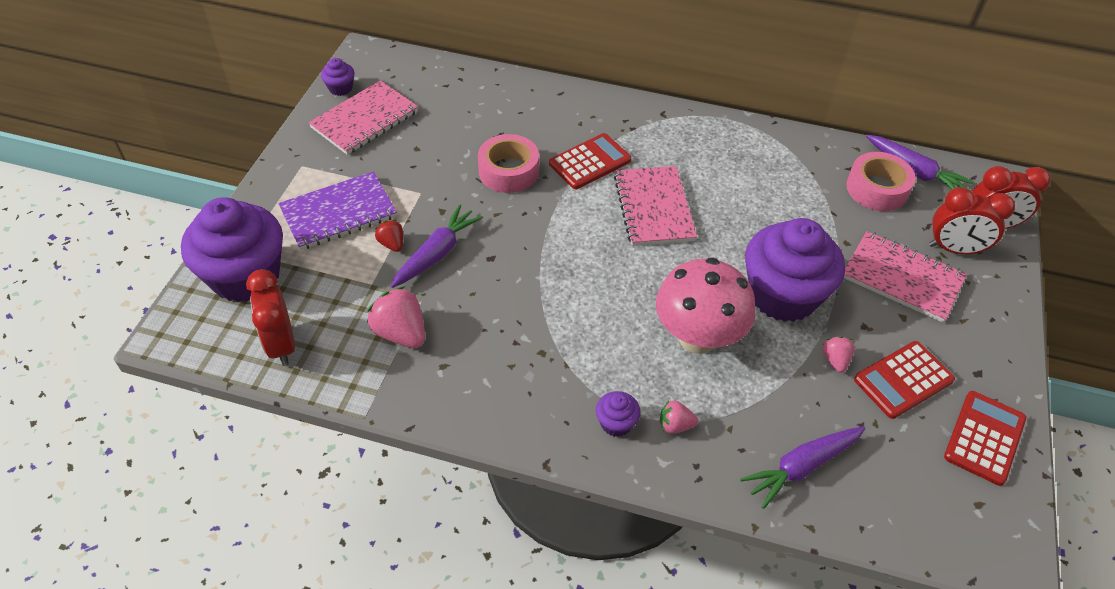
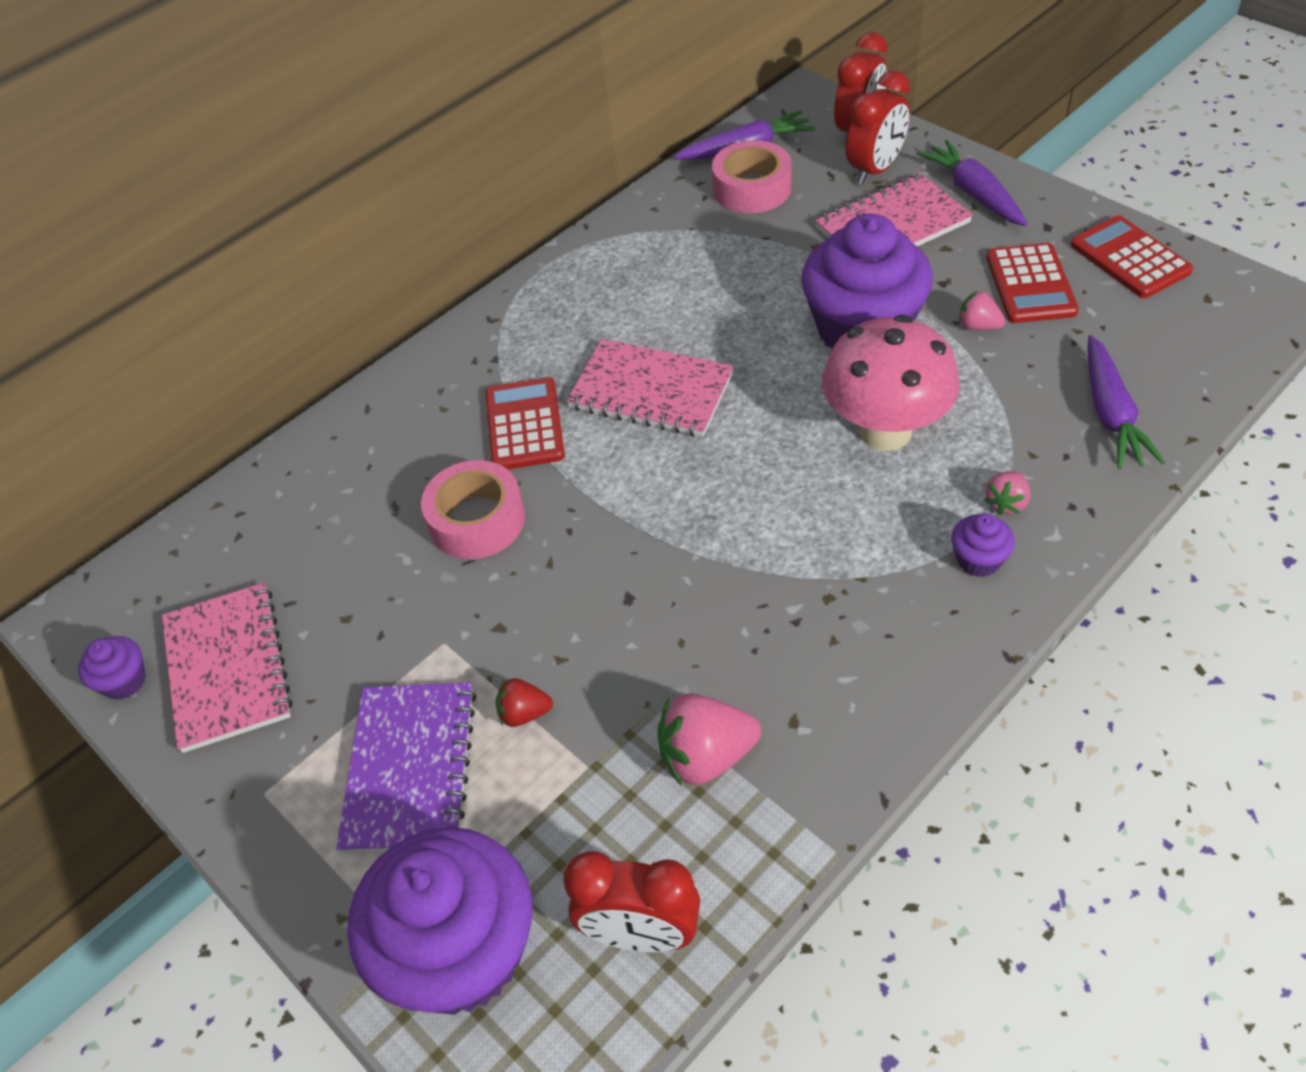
camera: 55 degrees left, 0 degrees up
(437, 253) = (580, 661): purple carrot -> purple carrot (974, 193)

